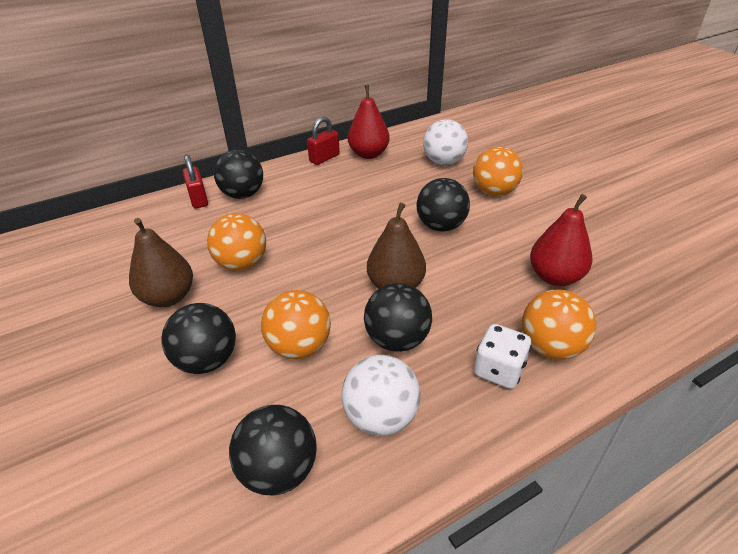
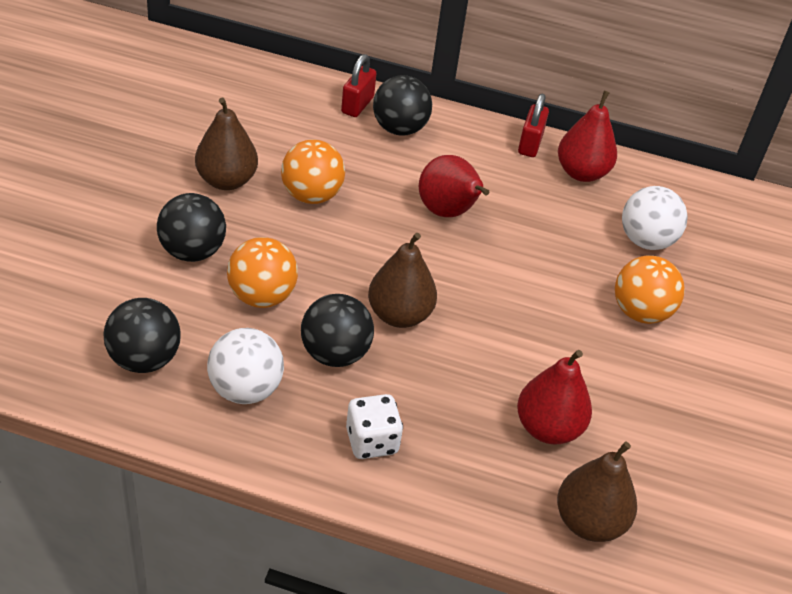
camera: 40 degrees right, 5 degrees up
(324, 158) = (530, 144): red padlock -> red padlock turned 75 degrees counterclockwise
(335, 215) = (448, 212): none -> red pear
(441, 226) = (526, 300): black ball -> none
(550, 347) = (440, 466): orange ball -> none
(648, 304) = (589, 522): none -> brown pear

